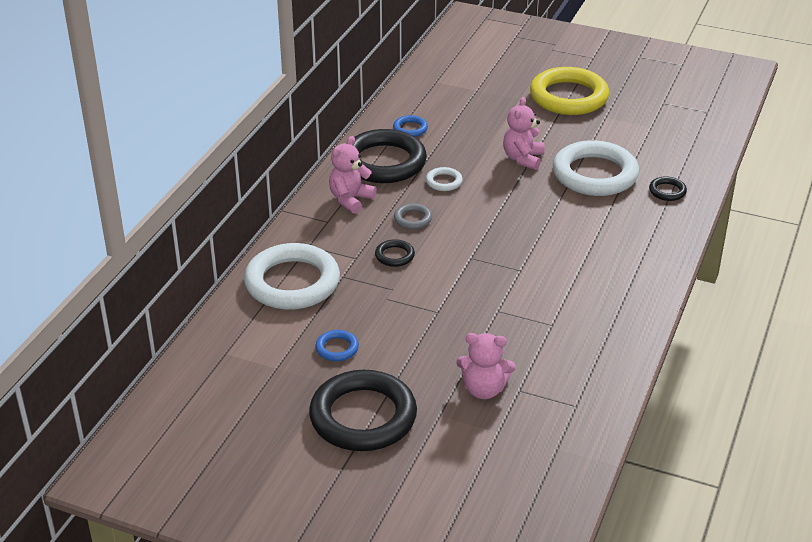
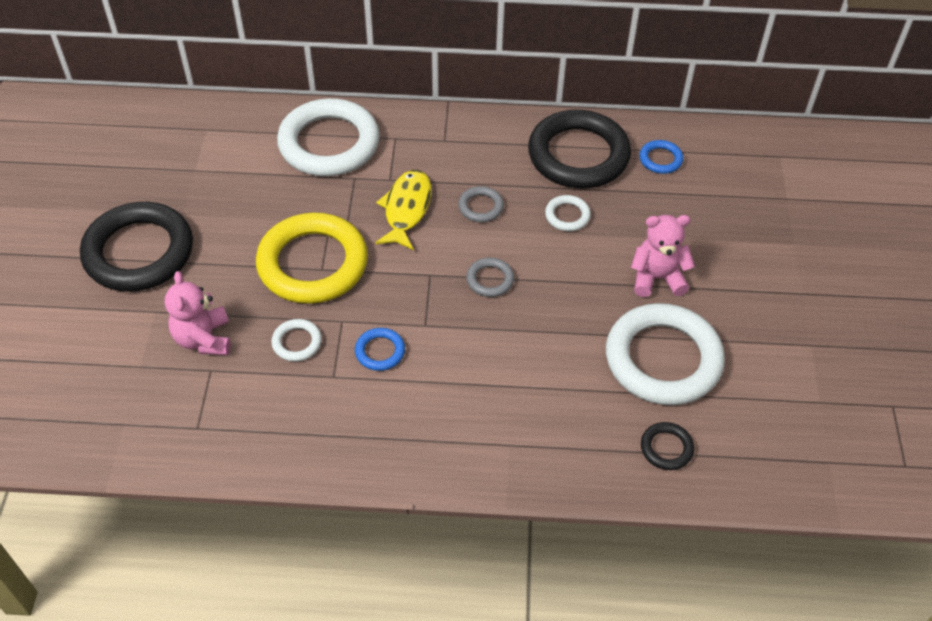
camera: 70 degrees right, 15 degrees up
(337, 348) = (236, 205): blue ring -> blue ring (380, 351)
(350, 199) = (492, 147): pink teddy bear -> none
(394, 256) = (406, 209): black ring -> yellow fish
(490, 230) = (490, 280): none -> grey ring
(510, 338) = (297, 342): none -> white ring
(568, 97) = (834, 294): yellow ring -> yellow ring (313, 263)

